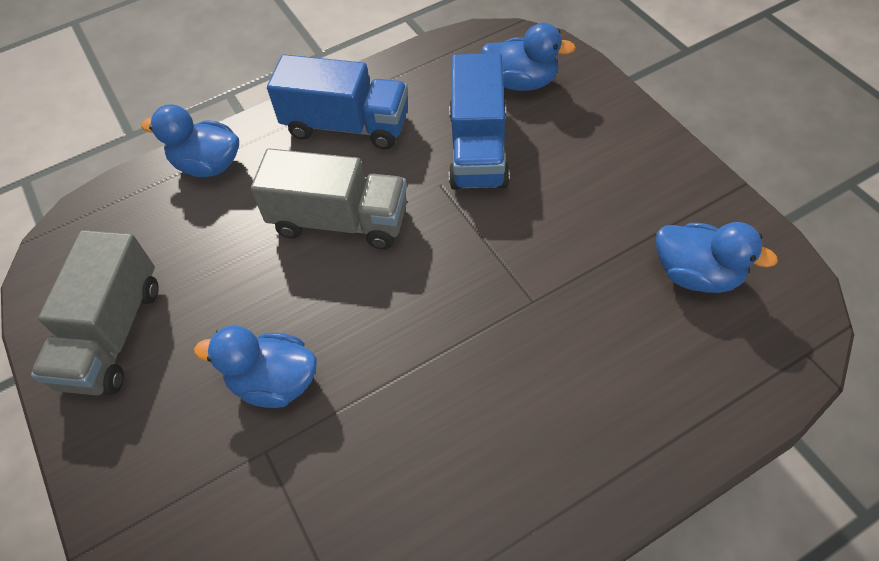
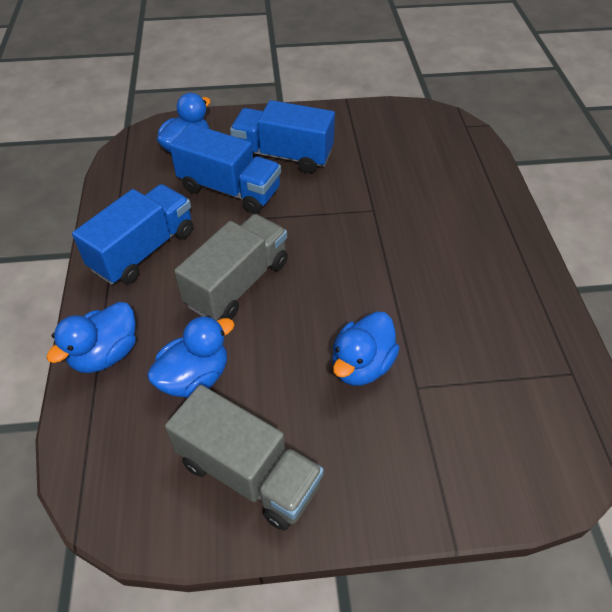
camera: 70 degrees left, 5 degrees down
(572, 169) = (283, 155): none -> blue truck
(697, 274) = (395, 140): blue duck -> blue duck (195, 377)

